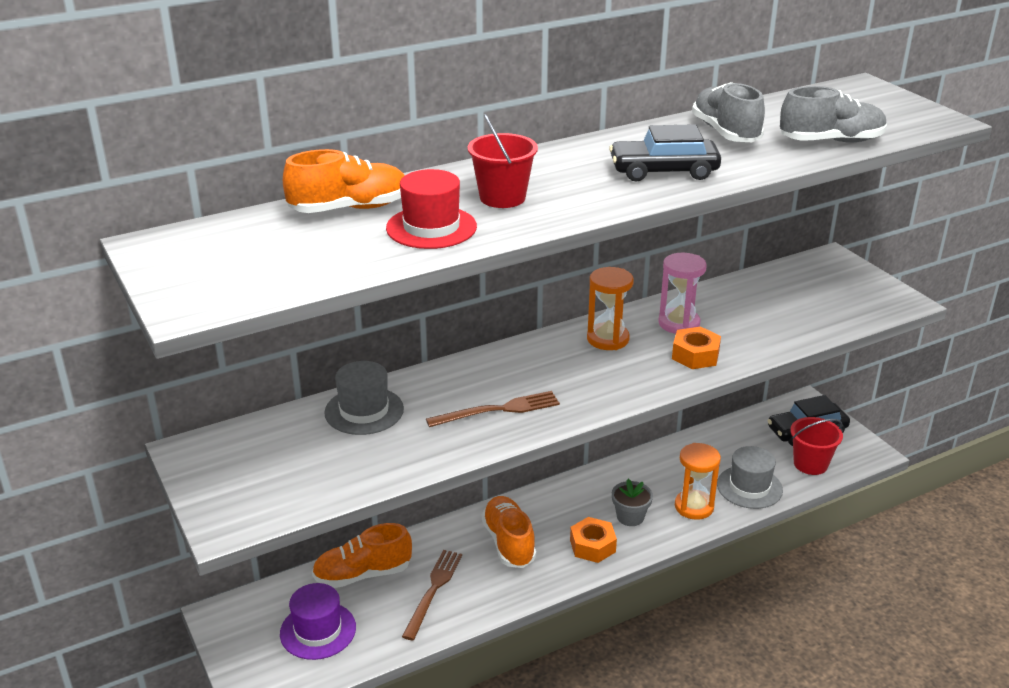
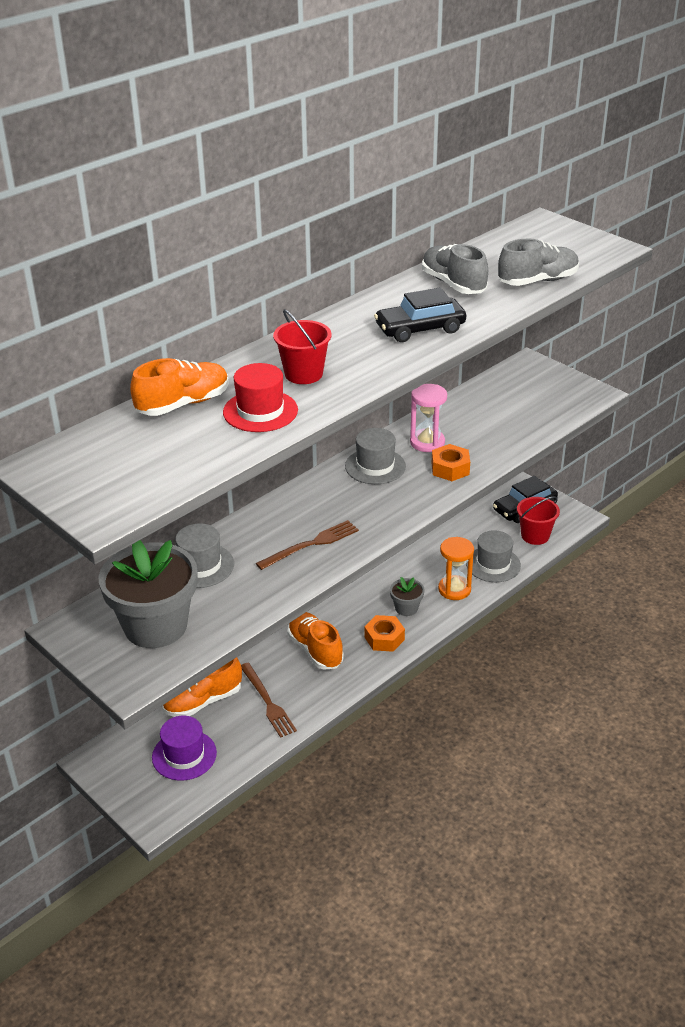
camera: 15 degrees left, 5 degrees up
(284, 466) = (155, 626): none -> grey flower pot
(433, 590) = (267, 702): brown fork -> brown fork turned 150 degrees clockwise
(608, 339) = (375, 466): orange hourglass -> grey hat

